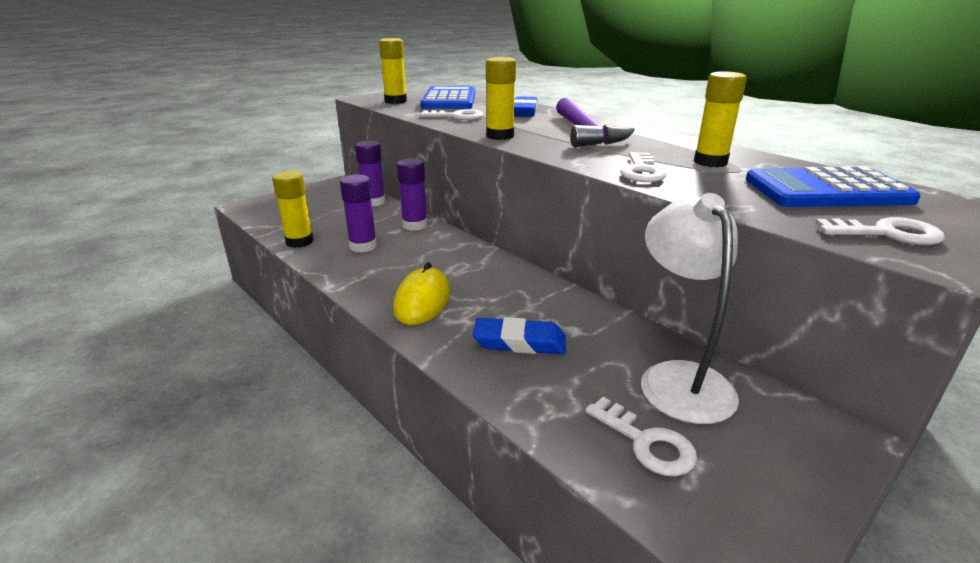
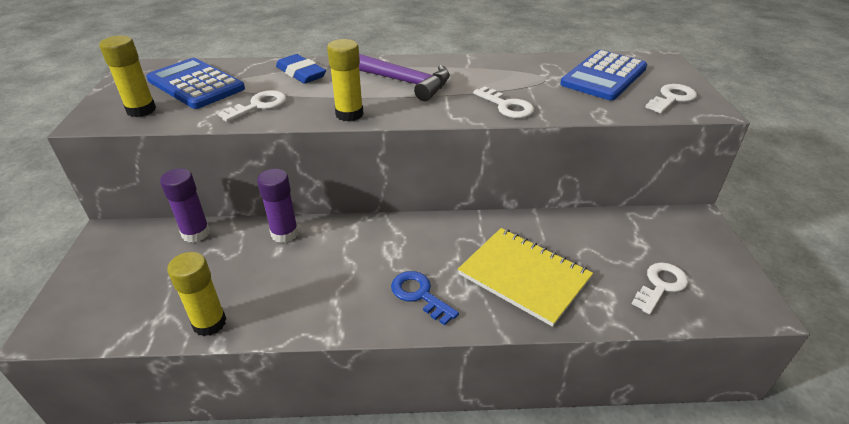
camera: 50 degrees left, 10 degrees up
(363, 246) = (281, 284): purple glue stick -> none
(422, 301) = (419, 295): yellow mouse -> blue key
(519, 342) = (524, 276): blue eraser -> yellow notebook
(646, 442) = (660, 285): white key -> white key turned 45 degrees counterclockwise
(679, 378) = (616, 236): white lamp -> none
(710, 162) = (520, 77): yellow glue stick -> none

